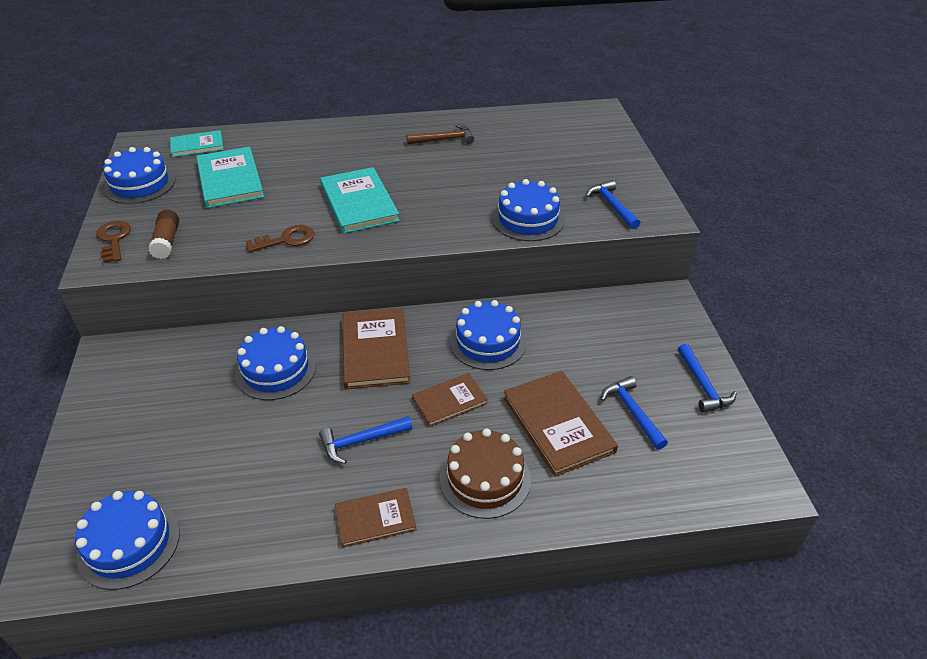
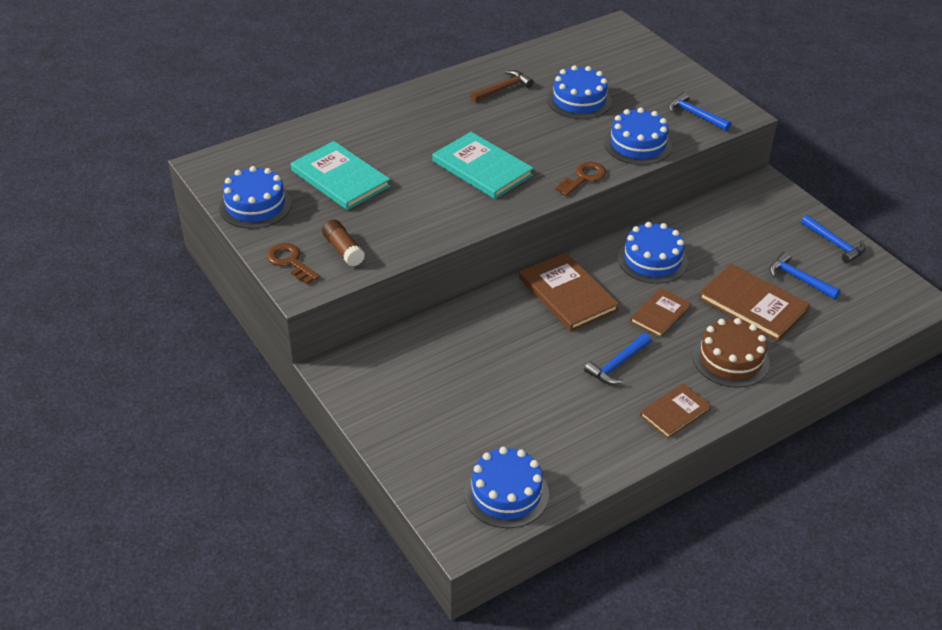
camera: 25 degrees left, 0 degrees up
(197, 145) = (270, 153): turquoise book -> none
(275, 370) = (499, 335): blue cake -> blue cake (579, 100)
(286, 240) = (450, 218): brown key -> brown key (583, 178)

